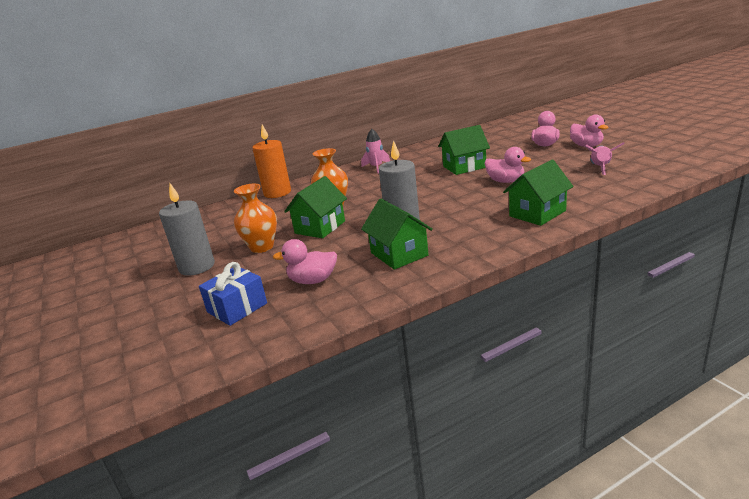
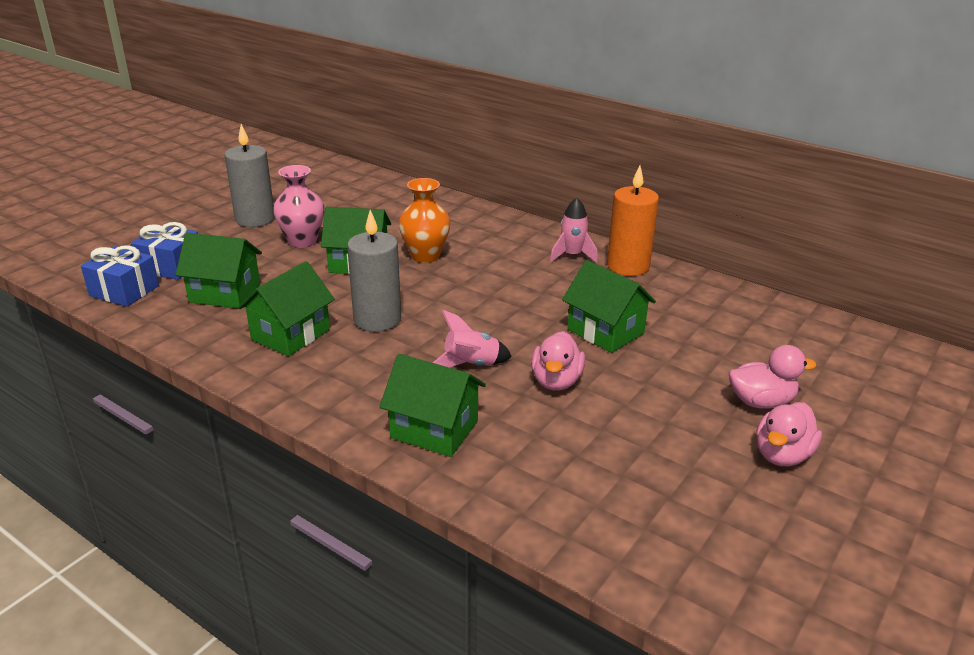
camera: 60 degrees right, 5 degrees up
(258, 332) = (124, 291): none -> blue gift
(262, 247) = (302, 241): orange vase -> pink vase
(277, 193) = (456, 207): orange candle -> orange candle (628, 266)
(313, 280) = (225, 293): pink duck -> green house
(600, 168) = (661, 482): pink rocket -> pink rocket (471, 364)

